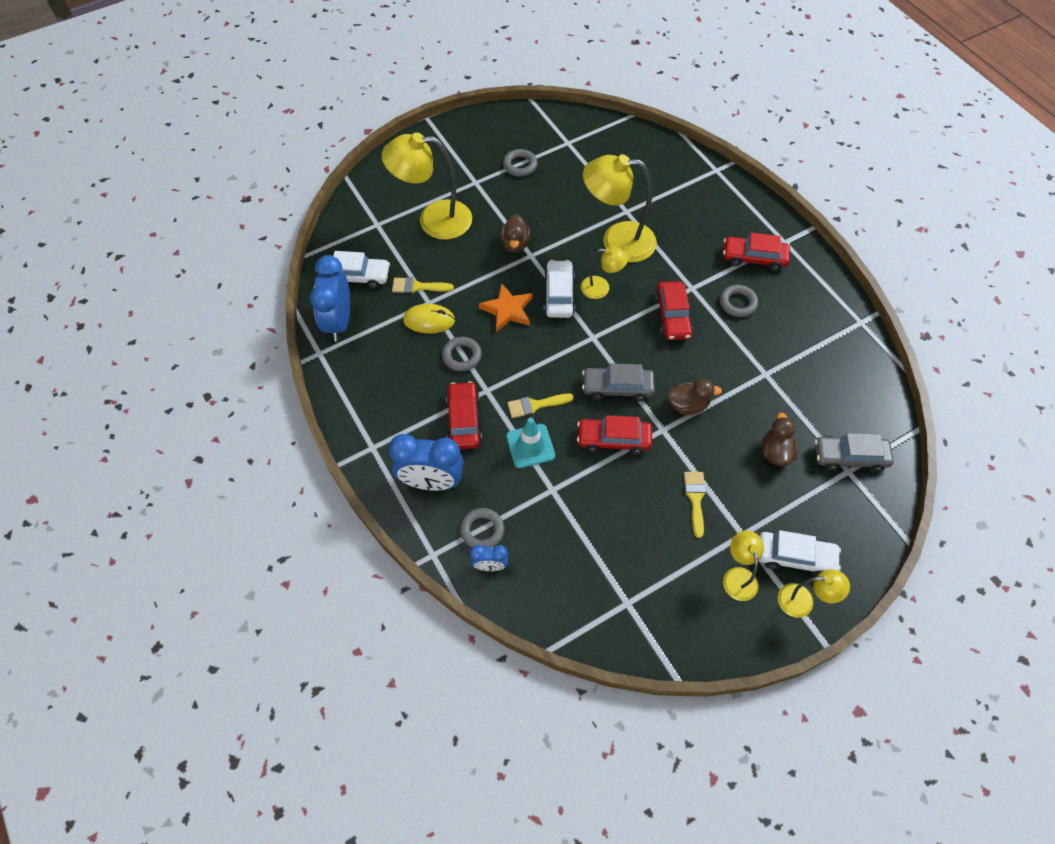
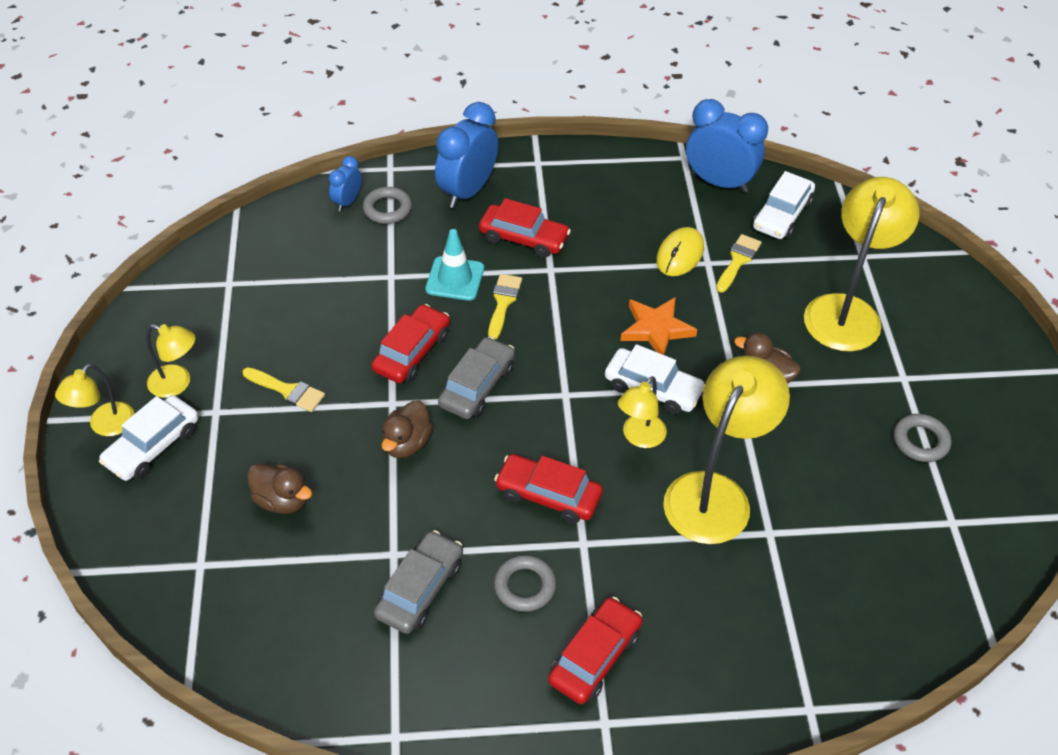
camera: 115 degrees right, 10 degrees down
(462, 356) = (611, 265): grey ring -> none
(849, 457) = (215, 578): grey car -> grey car (420, 589)

